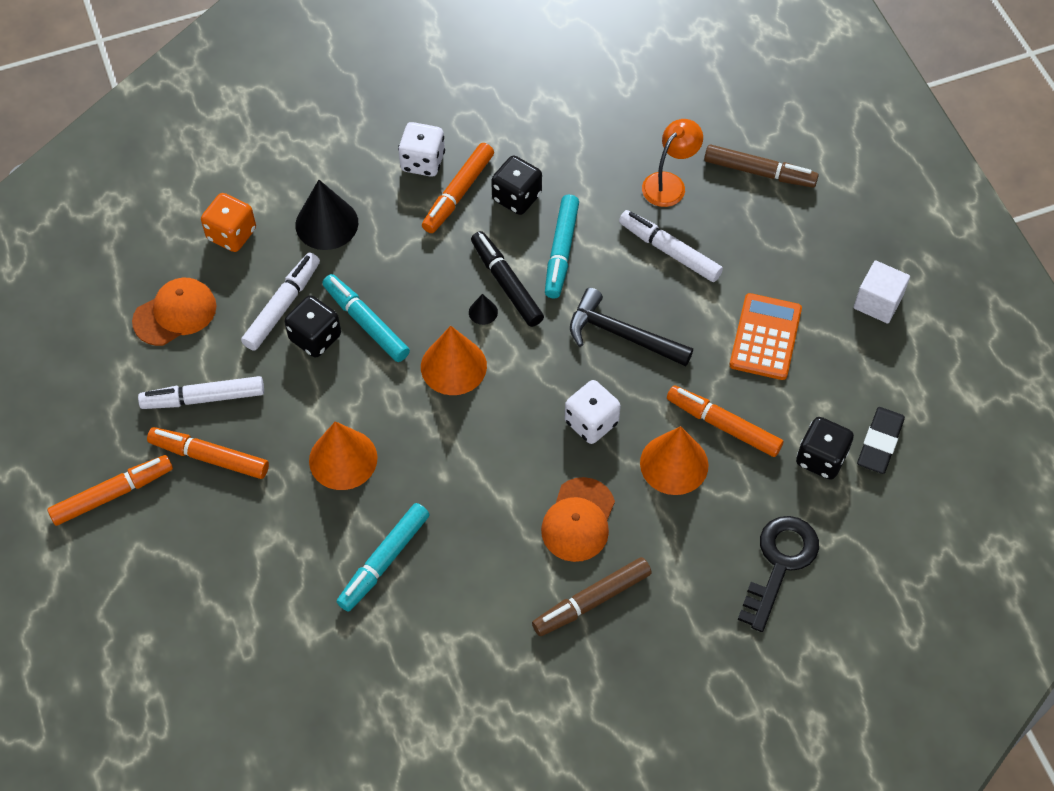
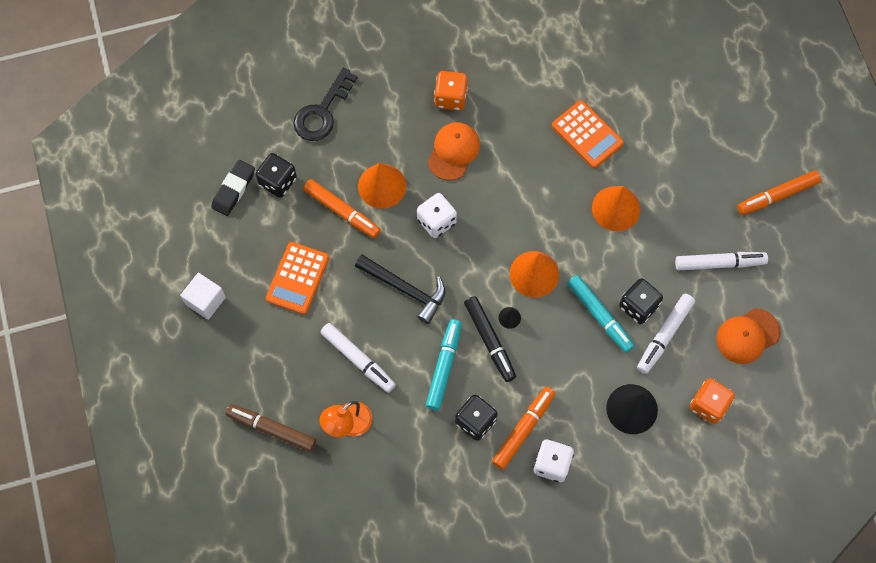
camera: 175 degrees left, 10 degrees up
(209, 457) = (711, 217): orange marker -> none
(384, 561) = (587, 134): turquoise marker -> orange calculator
(591, 601) = (450, 98): brown marker -> orange dice

